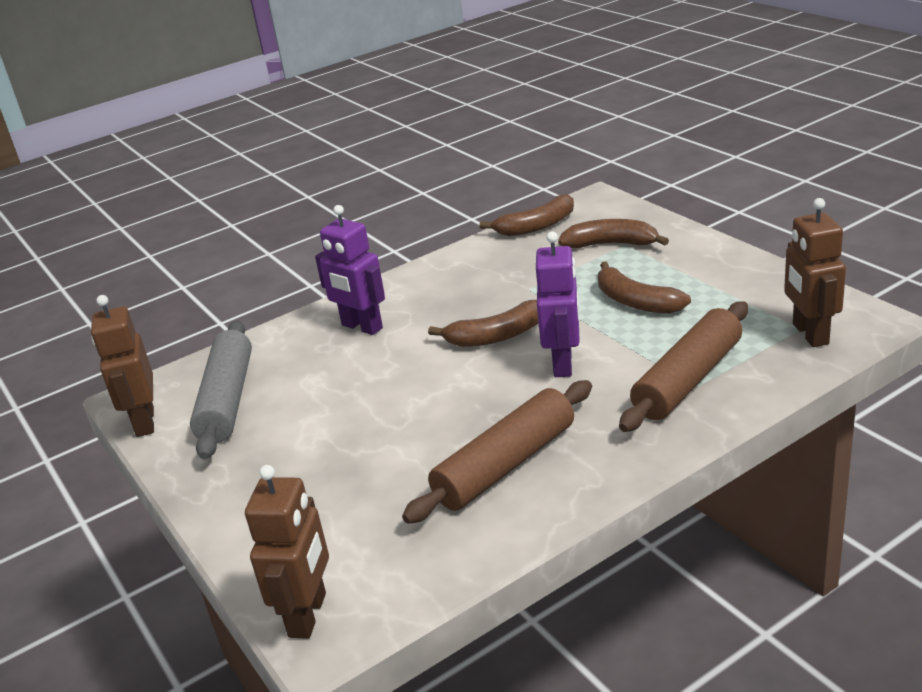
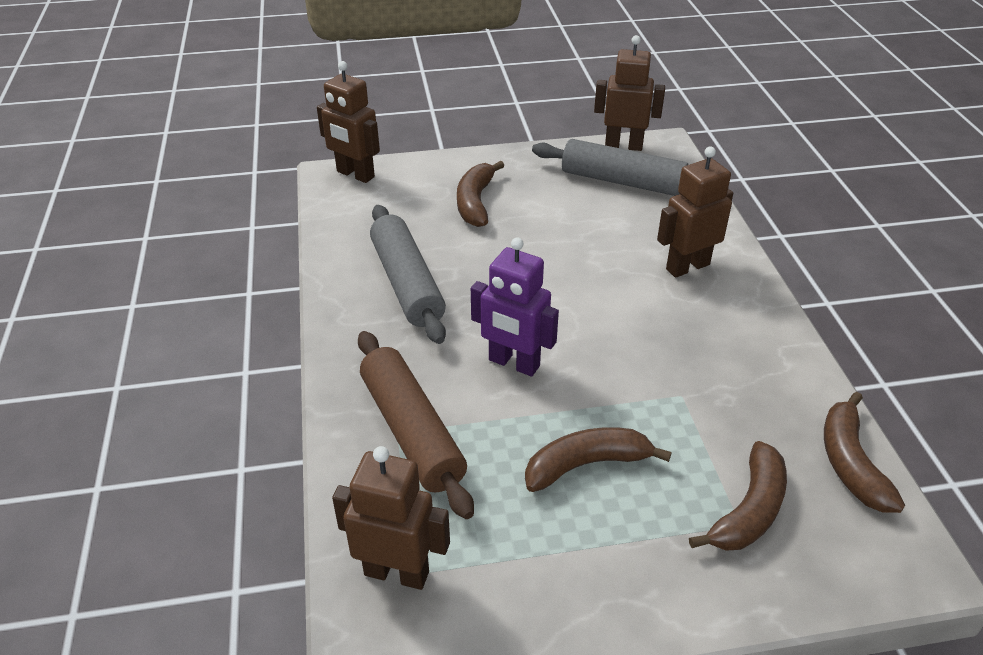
camera: 110 degrees right, 10 degrees up
(361, 327) = (687, 266): purple robot -> brown robot
(496, 336) = (600, 339): brown banana -> brown banana (475, 202)
(505, 465) = (407, 283): brown rolling pin -> grey rolling pin

